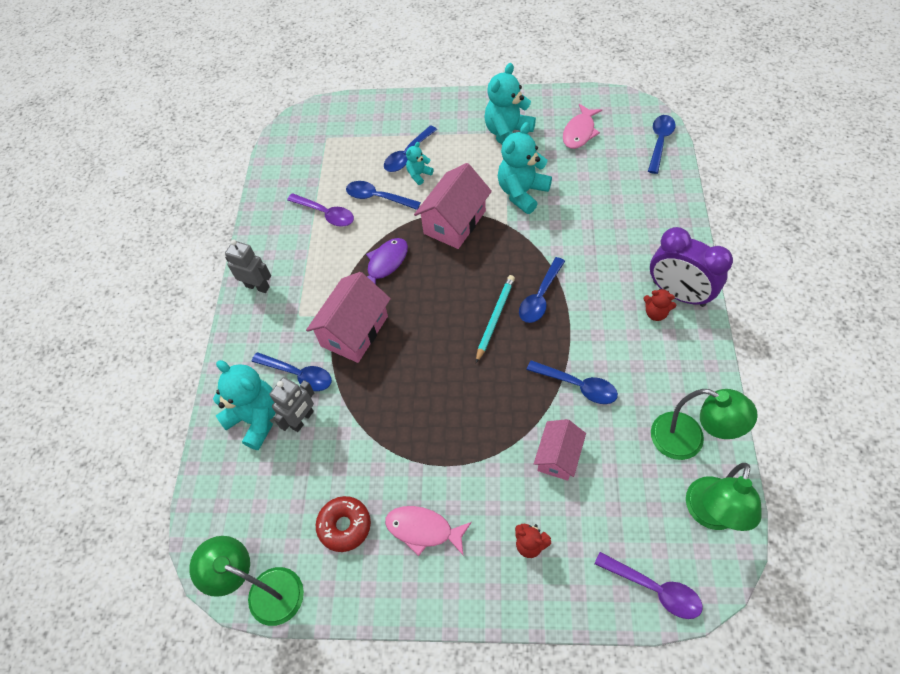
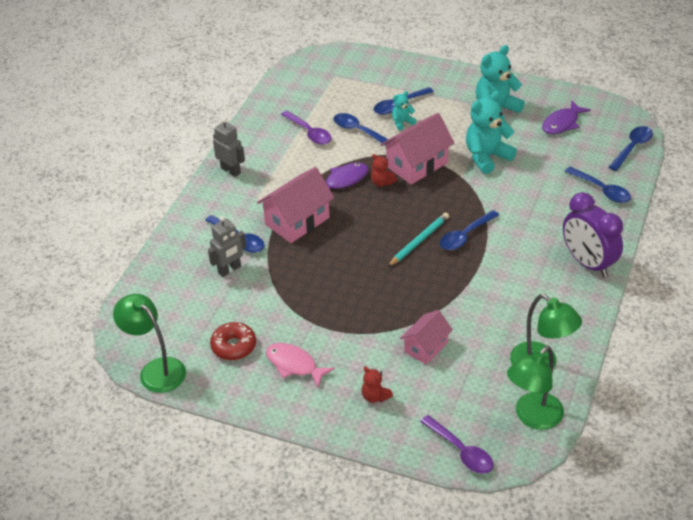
camera: 15 degrees right, 15 degrees down
(256, 418) = (193, 260): turquoise teddy bear -> none
(577, 385) = (466, 305): blue spoon -> blue spoon (602, 190)
(579, 132) = (562, 123): pink fish -> purple fish
(655, 313) = (560, 272): red teddy bear -> red teddy bear (382, 182)

